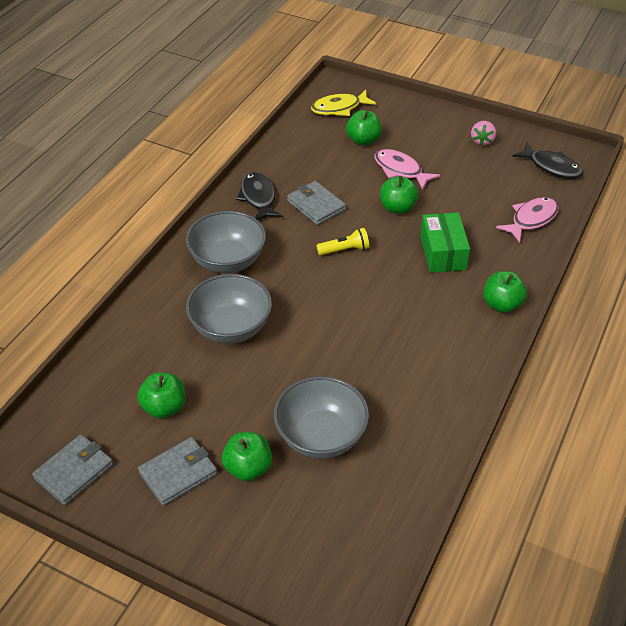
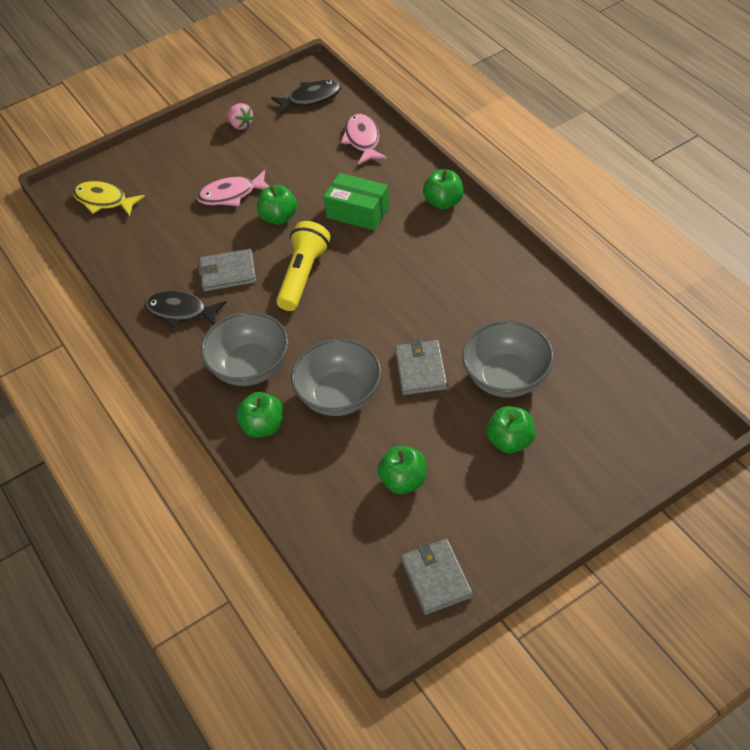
camera: 55 degrees left, 5 degrees up
(178, 473) = (486, 495): grey wallet -> grey wallet (420, 370)
(339, 108) = (104, 201): yellow fish -> yellow fish turned 105 degrees clockwise
(345, 250) = (303, 275): yellow flashlight -> yellow flashlight, size x1.72
(363, 140) = (167, 203): green apple -> green apple (263, 426)

